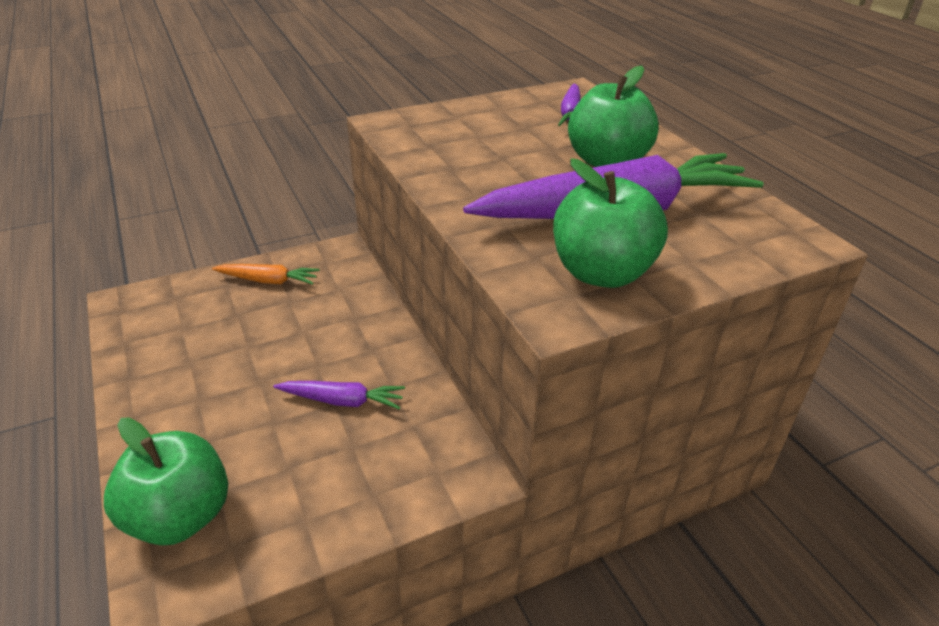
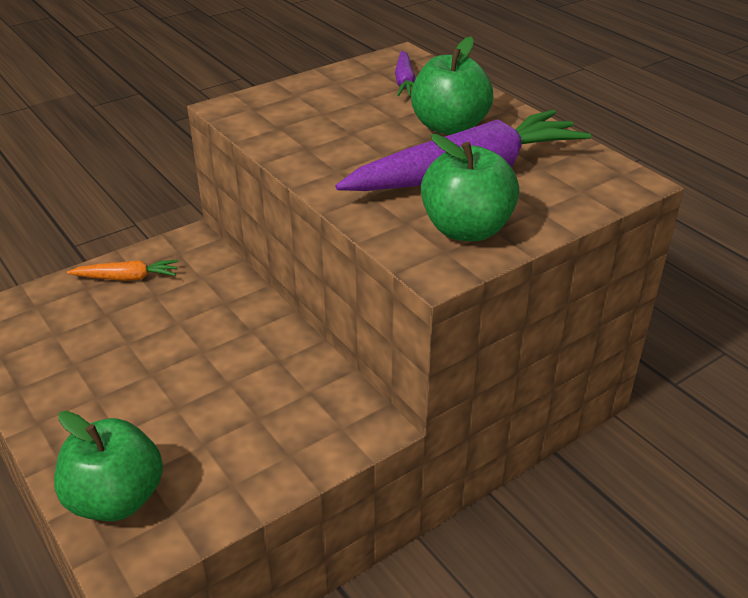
camera: 10 degrees left, 0 degrees up
(343, 401) = (237, 379): purple carrot -> none

